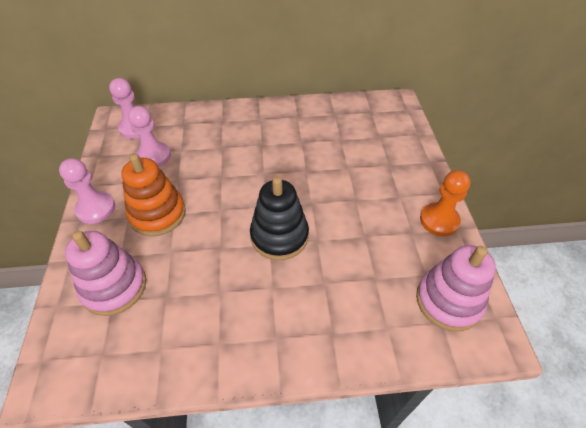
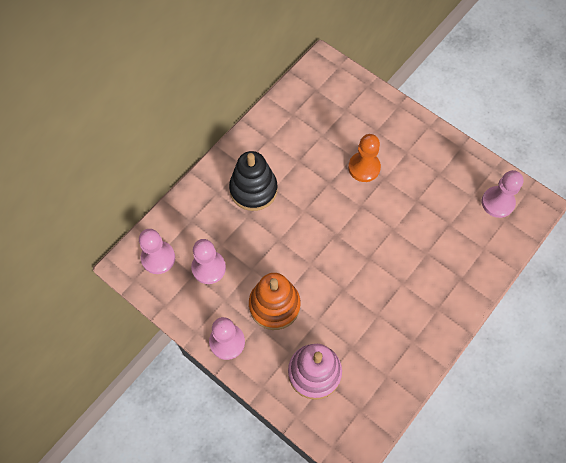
camera: 45 degrees left, 15 degrees up
(279, 236) = (368, 247): black stacking toy -> black stacking toy (253, 189)
(439, 220) = (445, 150): orange pawn -> orange pawn (364, 167)
(448, 301) = (497, 202): pink stacking toy -> pink pawn

